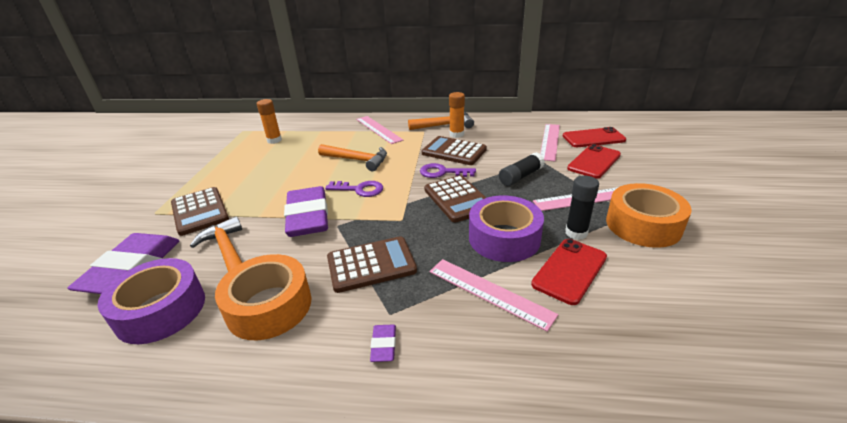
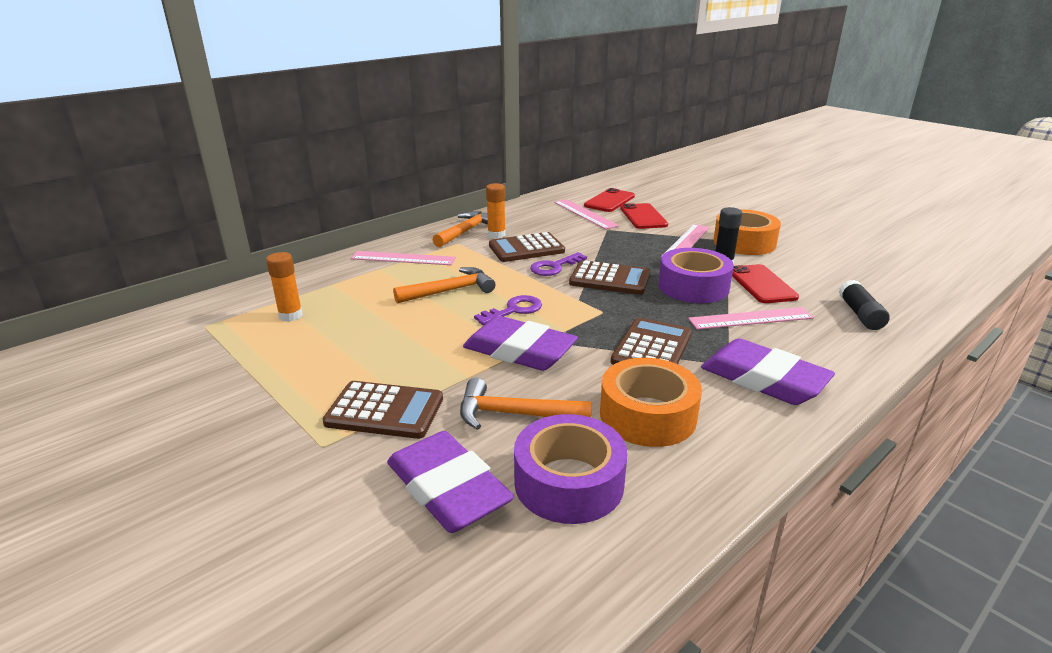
camera: 50 degrees left, 5 degrees down
(384, 345) = (763, 379): purple eraser -> purple eraser, size x2.44
(521, 176) = (618, 245): black glue stick -> black glue stick (860, 314)

